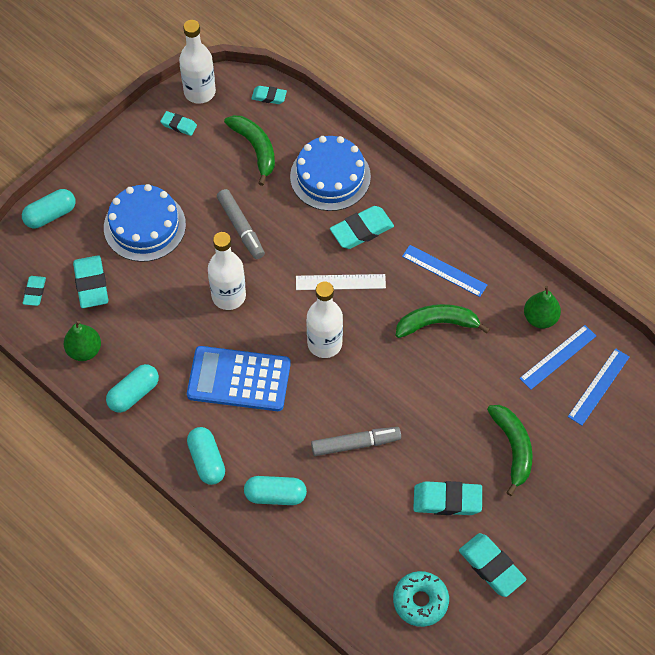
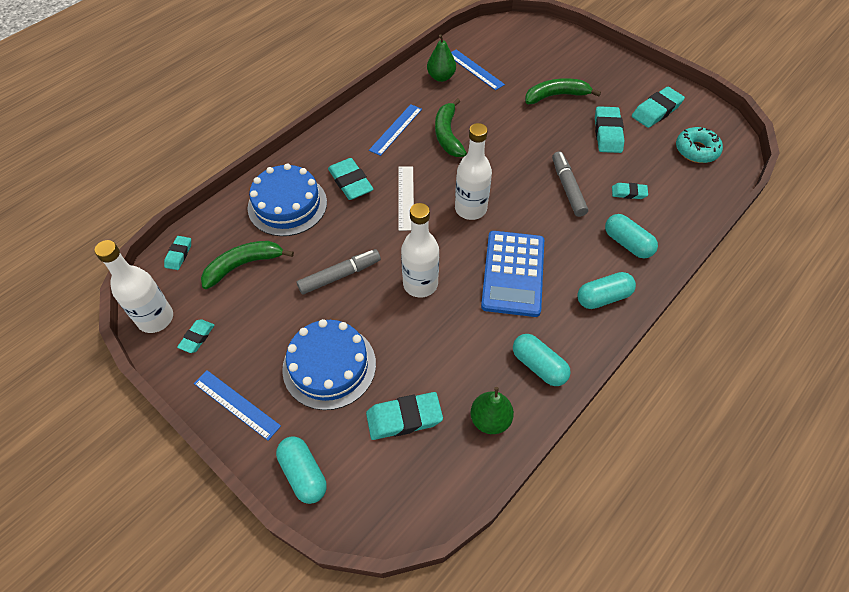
camera: 90 degrees left, 5 degrees down
(34, 292) = (414, 483): turquoise eraser -> turquoise eraser (628, 193)
(275, 495) = (627, 243): turquoise capsule -> turquoise capsule turned 45 degrees counterclockwise
(598, 386) = (498, 51): blue ruler -> blue ruler (236, 404)

